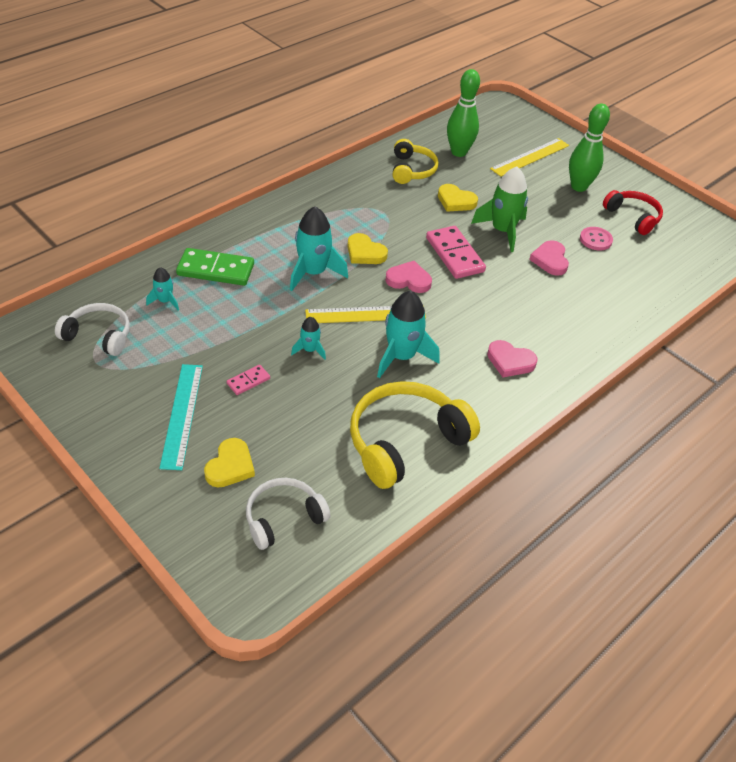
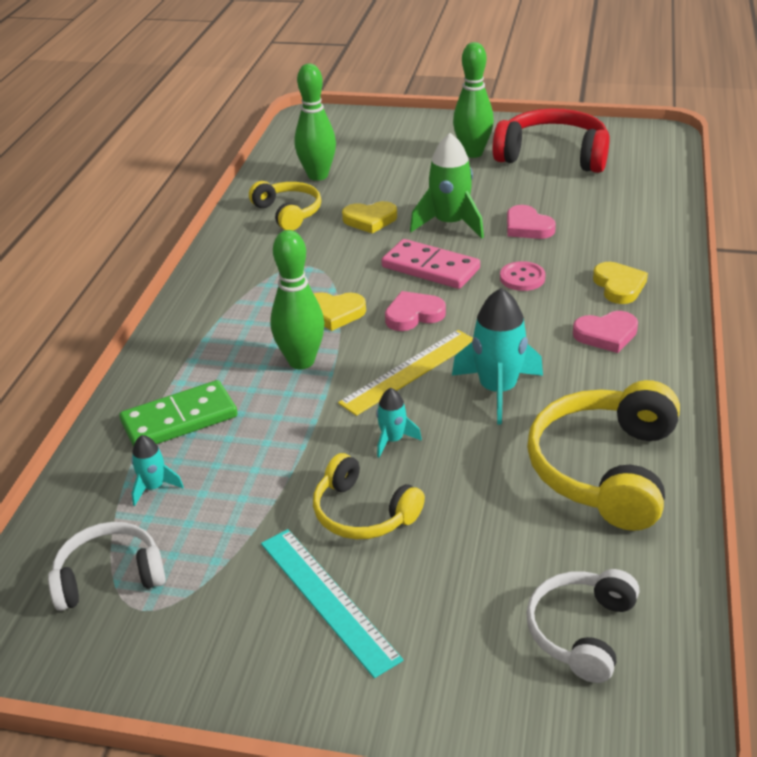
camera: 30 degrees left, 10 degrees down
(230, 466) = (454, 617): yellow heart -> yellow heart (619, 286)
(248, 381) = (363, 513): pink domino -> yellow headphones
(313, 273) = (301, 361): turquoise rocket -> green bowling pin
(530, 157) = (395, 149): yellow ruler -> none
(595, 240) = (545, 189): pink button -> pink button (522, 278)
(633, 217) = (553, 155): red headphones -> red headphones, size x1.65

